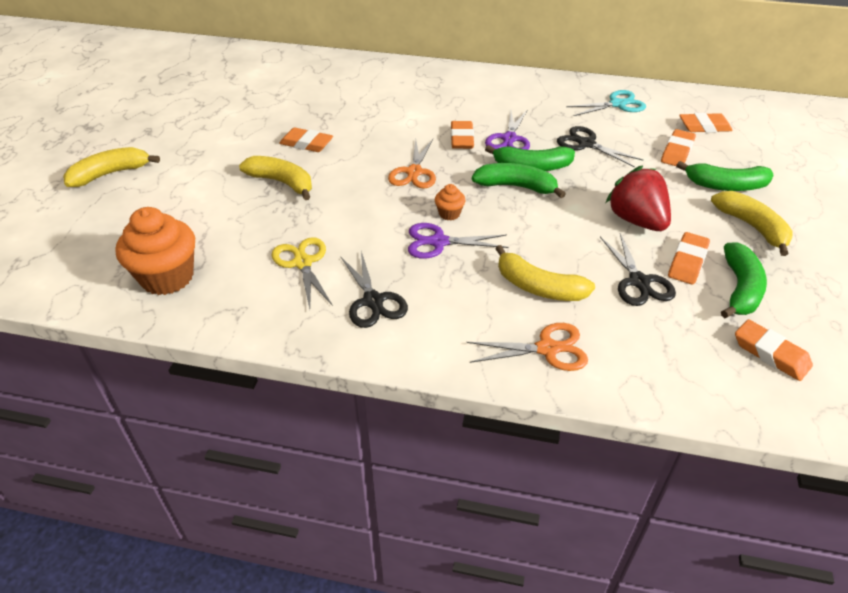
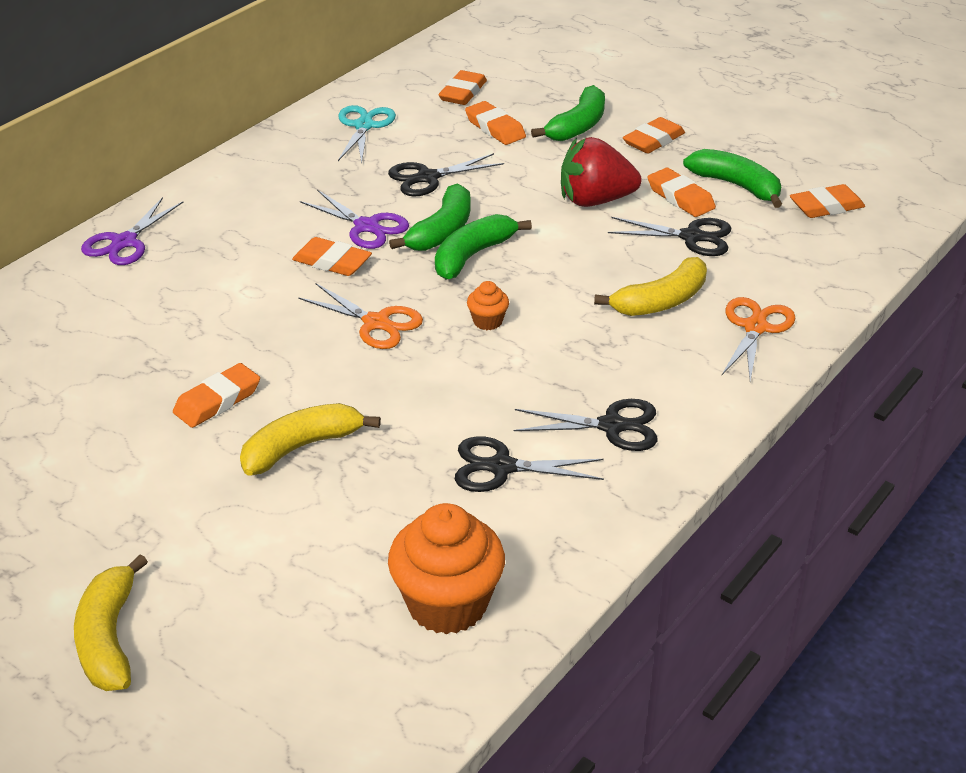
camera: 65 degrees left, 5 degrees down
(303, 263) = (501, 467): yellow scissors -> black scissors
(438, 242) = (537, 346): purple scissors -> purple scissors (124, 242)
(752, 227) = (653, 140): yellow banana -> orange eraser

